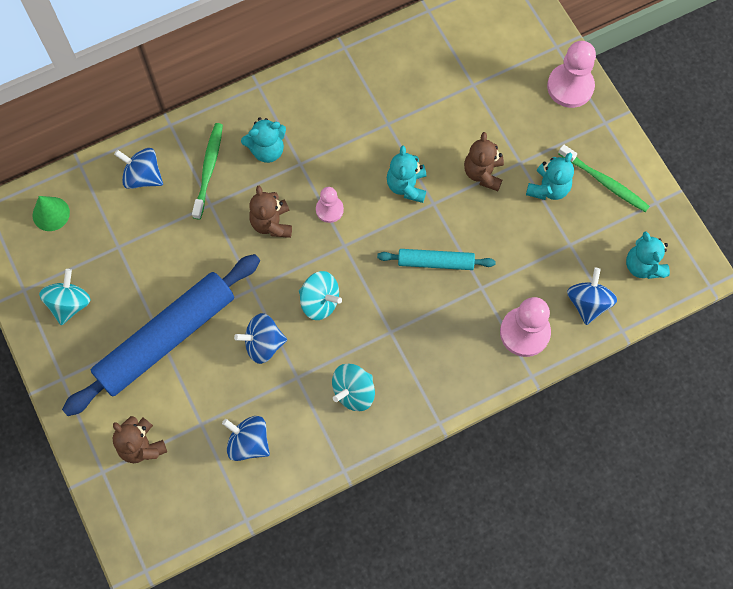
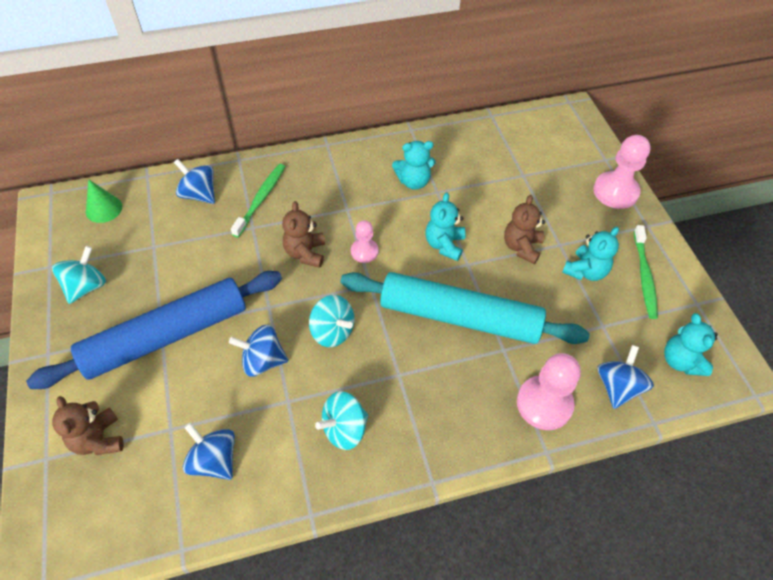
camera: 10 degrees right, 15 degrees down
(267, 150) = (319, 193): turquoise teddy bear -> turquoise teddy bear (413, 181)
(435, 262) = (460, 317): turquoise rolling pin -> turquoise rolling pin, size x2.01
(605, 182) = (644, 276): green toothbrush -> green toothbrush turned 45 degrees clockwise

